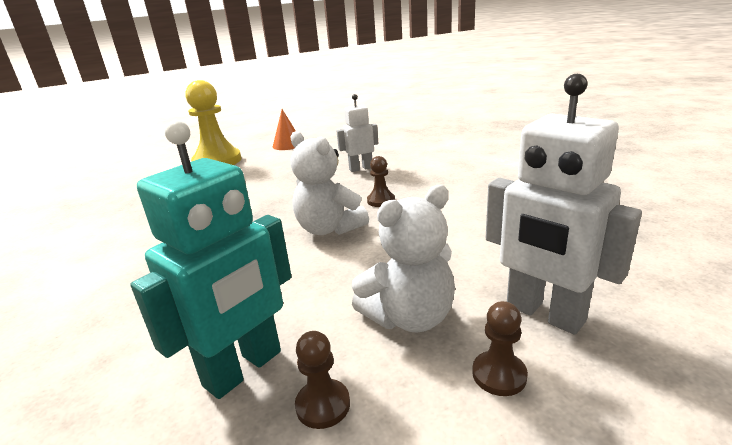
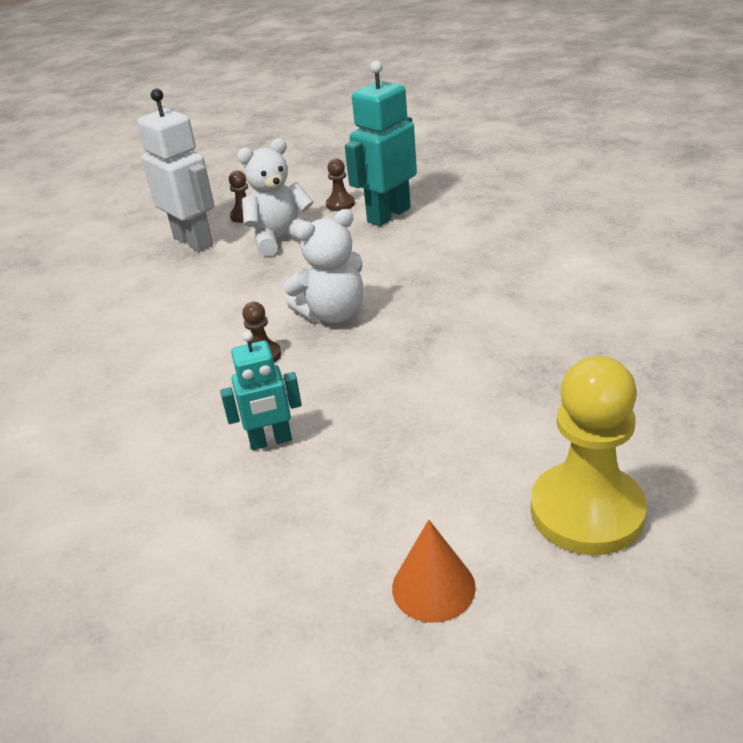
camera: 175 degrees left, 10 degrees up
(329, 229) = (333, 314): white teddy bear -> white teddy bear turned 105 degrees clockwise
(361, 168) = (271, 441): white robot -> turquoise robot

